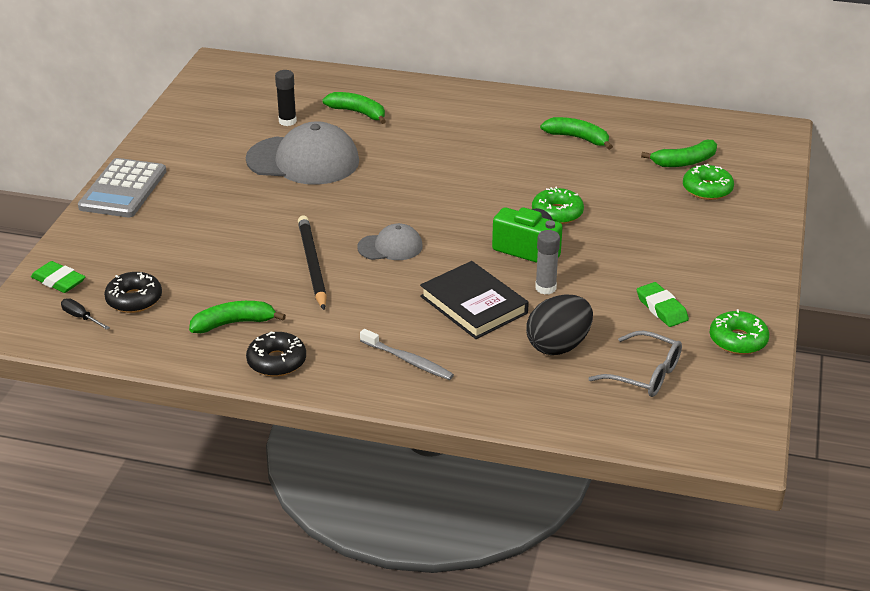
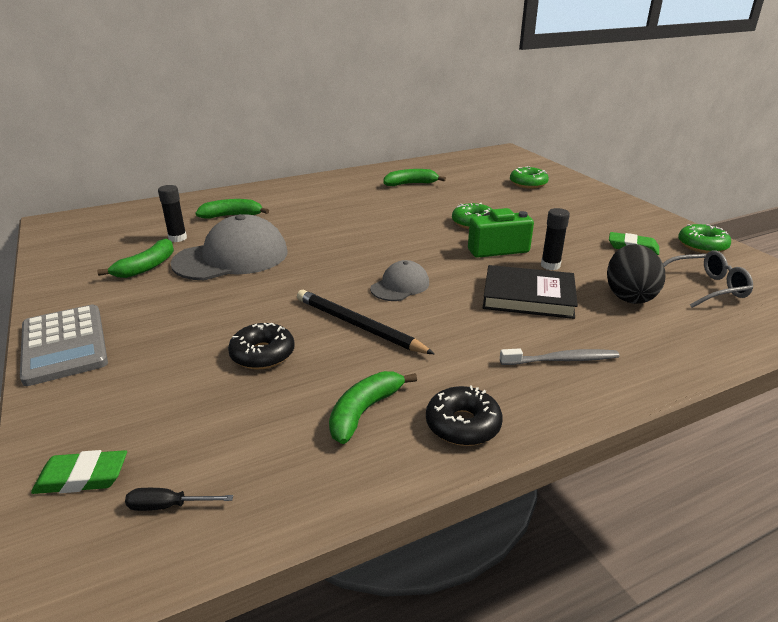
camera: 40 degrees left, 5 degrees down
(134, 299) = (216, 446): black donut -> black donut (262, 354)
(545, 288) = (550, 265): grey glue stick -> black glue stick
(684, 162) = (490, 176): green banana -> green banana (146, 267)

